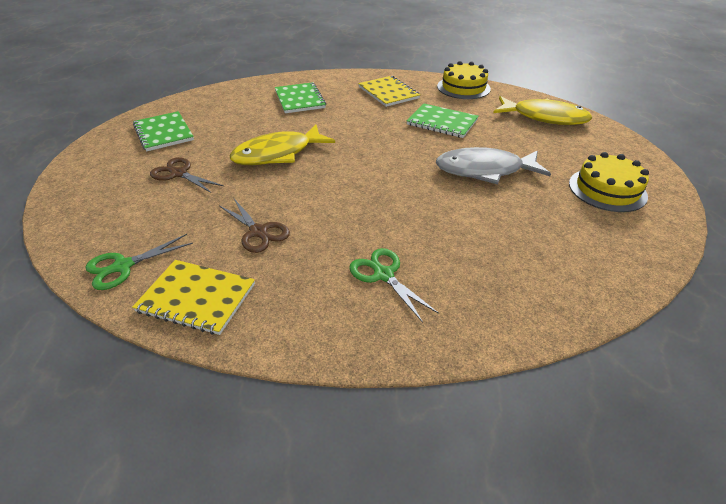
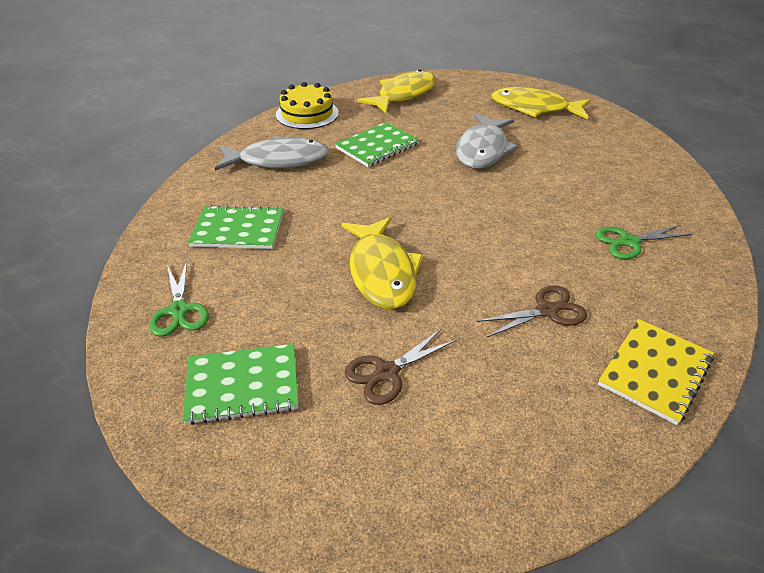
camera: 70 degrees left, 0 degrees up
(123, 266) = (593, 438): green scissors -> green scissors (179, 311)
(388, 93) = (278, 160): yellow notebook -> grey fish
(607, 189) = (534, 108): yellow cake -> yellow fish

